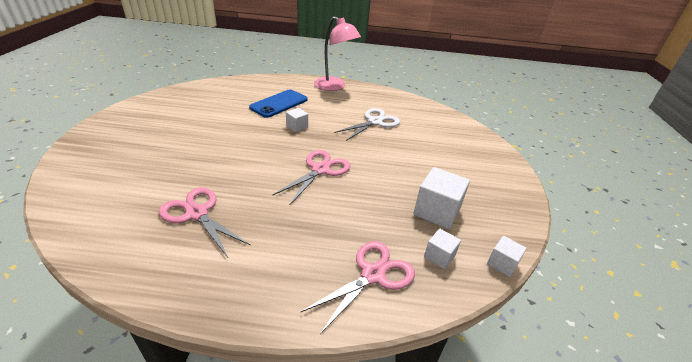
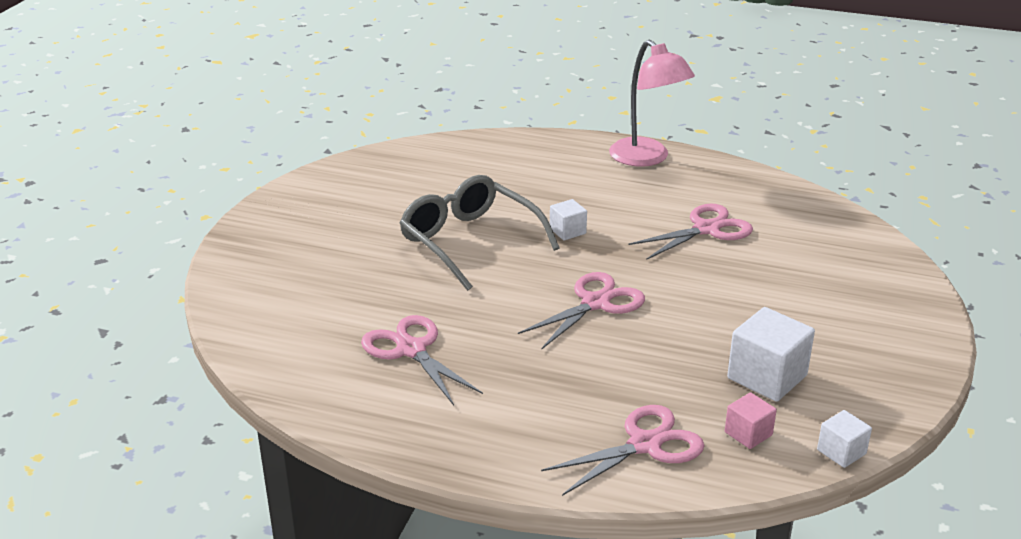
camera: 15 degrees right, 5 degrees down
(237, 136) = (469, 241): none -> grey glasses
(279, 104) = (541, 188): blue phone -> none
(375, 122) = (706, 229): white scissors -> pink scissors
(439, 256) = (748, 433): white cube -> pink cube

